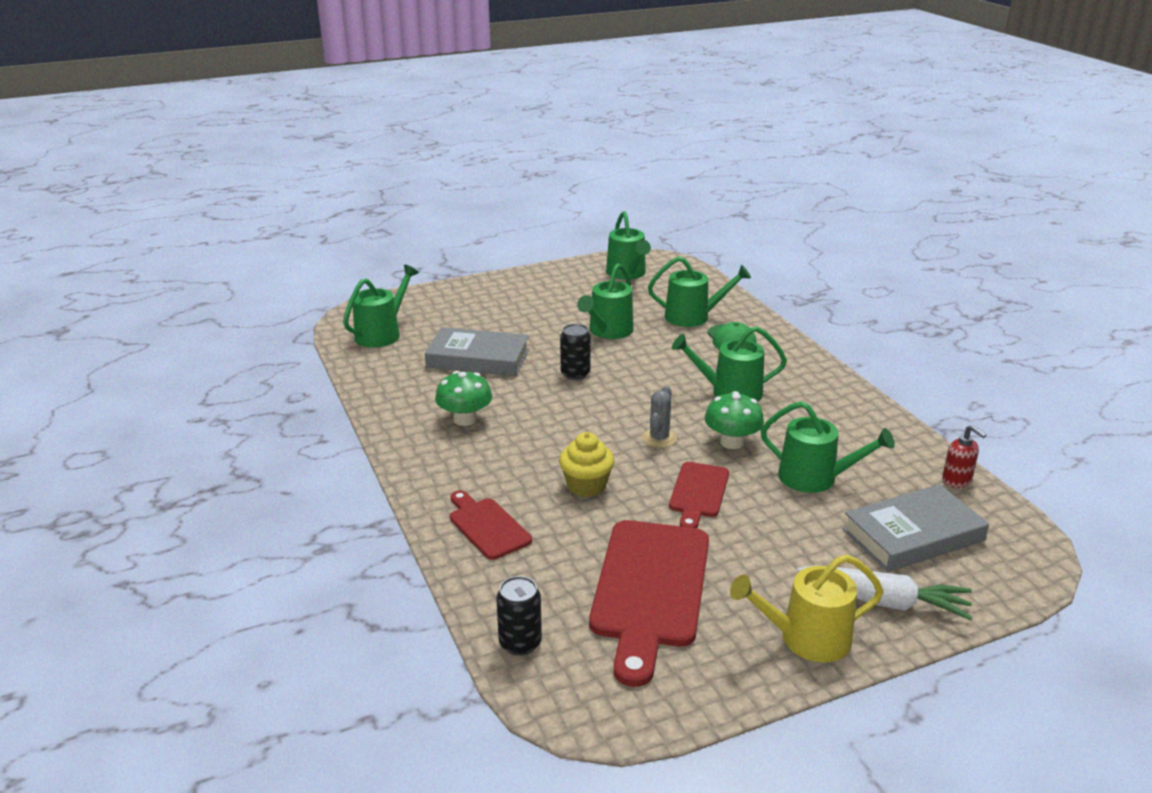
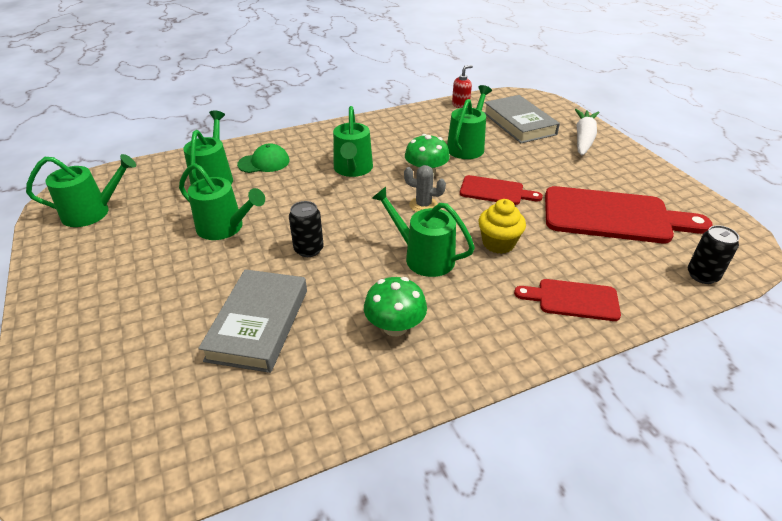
camera: 90 degrees left, 10 degrees up
(381, 334) = (155, 437): green watering can -> green watering can (424, 257)
(487, 526) = (573, 300): red cutting board -> red cutting board turned 45 degrees clockwise
(807, 638) = (628, 164): yellow watering can -> none

